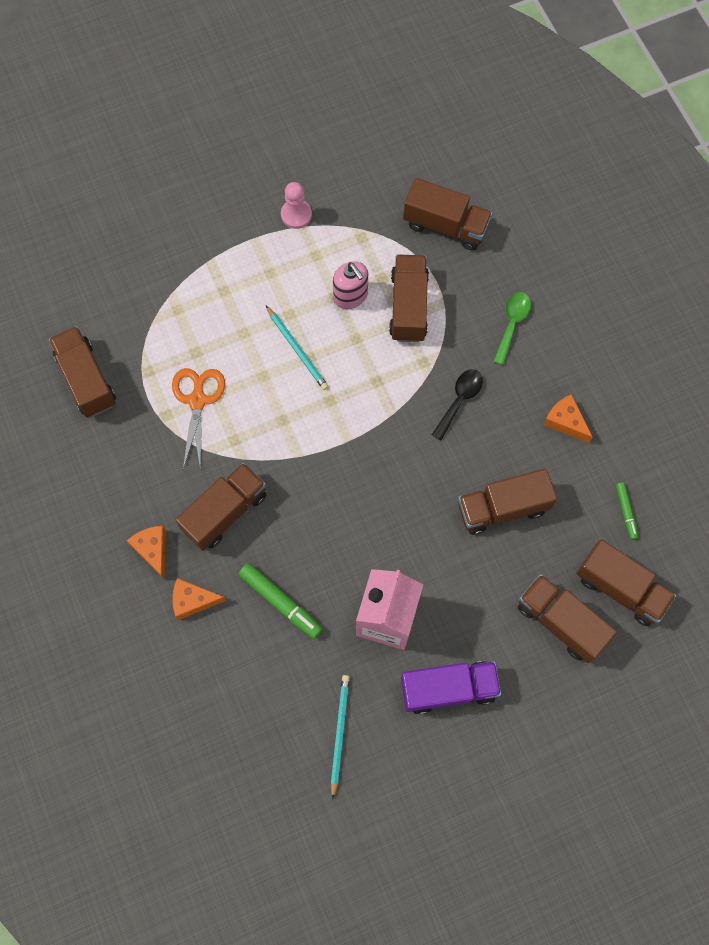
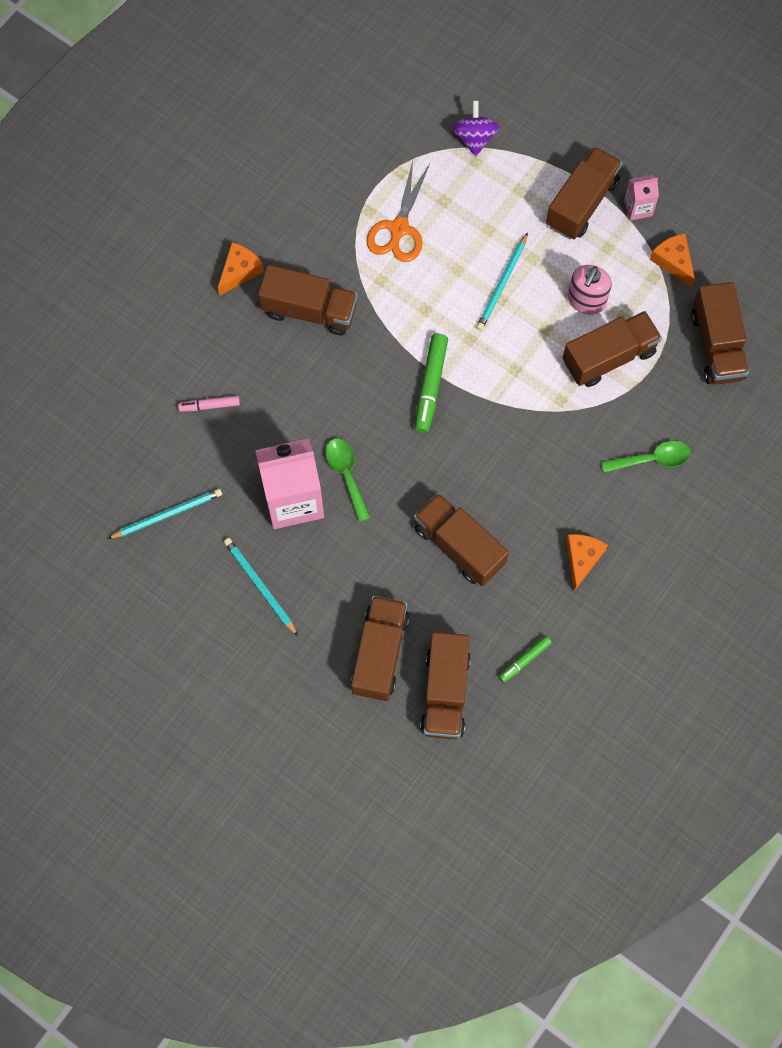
camera: 60 degrees right, 0 degrees up
(86, 379) = (361, 128): brown truck -> brown truck (582, 203)
(155, 298) = (474, 138): none -> purple spinning top
(193, 600) = (214, 329): orange cheese -> orange cheese (673, 261)
(197, 400) = (399, 228): orange scissors -> orange scissors turned 135 degrees clockwise
(261, 643) = (209, 406): none -> pink marker
(280, 602) = (255, 402): green marker -> green marker (430, 386)
(296, 215) = (638, 208): pink pawn -> pink carton
(390, 563) = (346, 475): none -> green spoon
(448, 689) = (260, 586): purple truck -> turquoise pencil
(459, 400) = (542, 452): black spoon -> none

